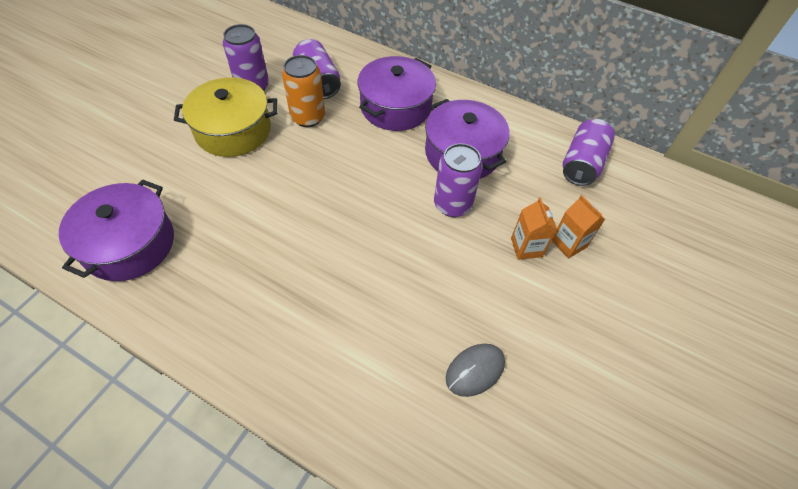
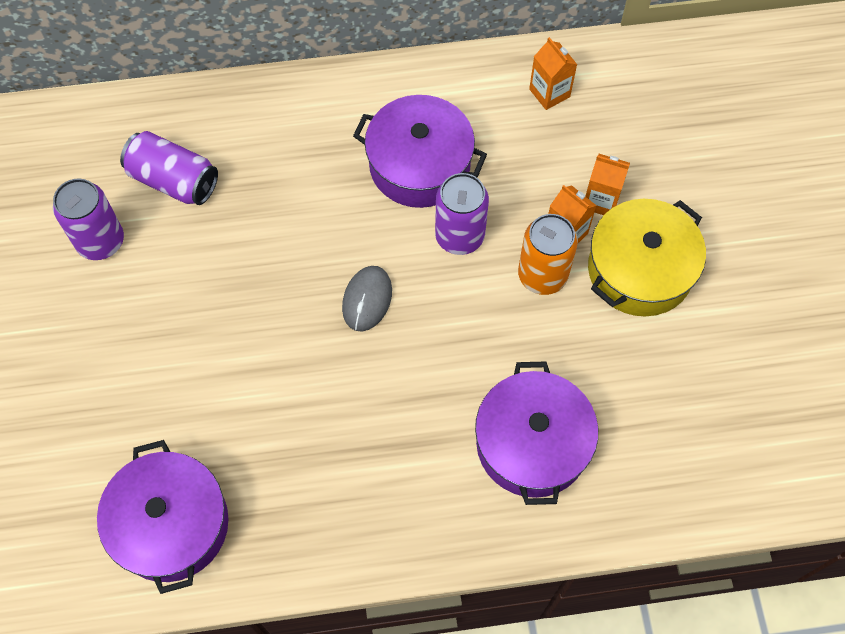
camera: 35 degrees left, 10 degrees up
(233, 130) = (140, 316): yellow pot -> yellow pot (640, 270)
(308, 117) = (209, 237): orange can -> orange can (542, 275)
(396, 107) = (296, 153): purple pot -> purple pot (532, 443)
(475, 370) = (611, 392): grey mouse -> grey mouse (367, 300)
(582, 164) = (549, 93): purple can -> orange carton

